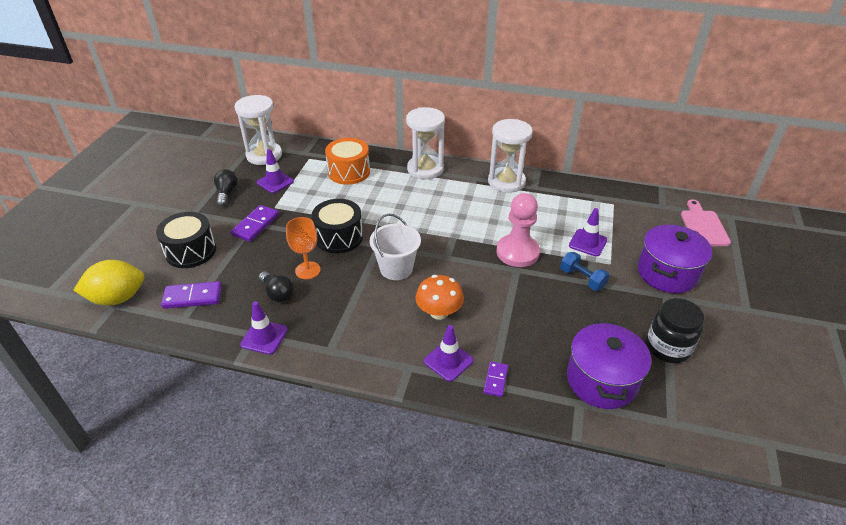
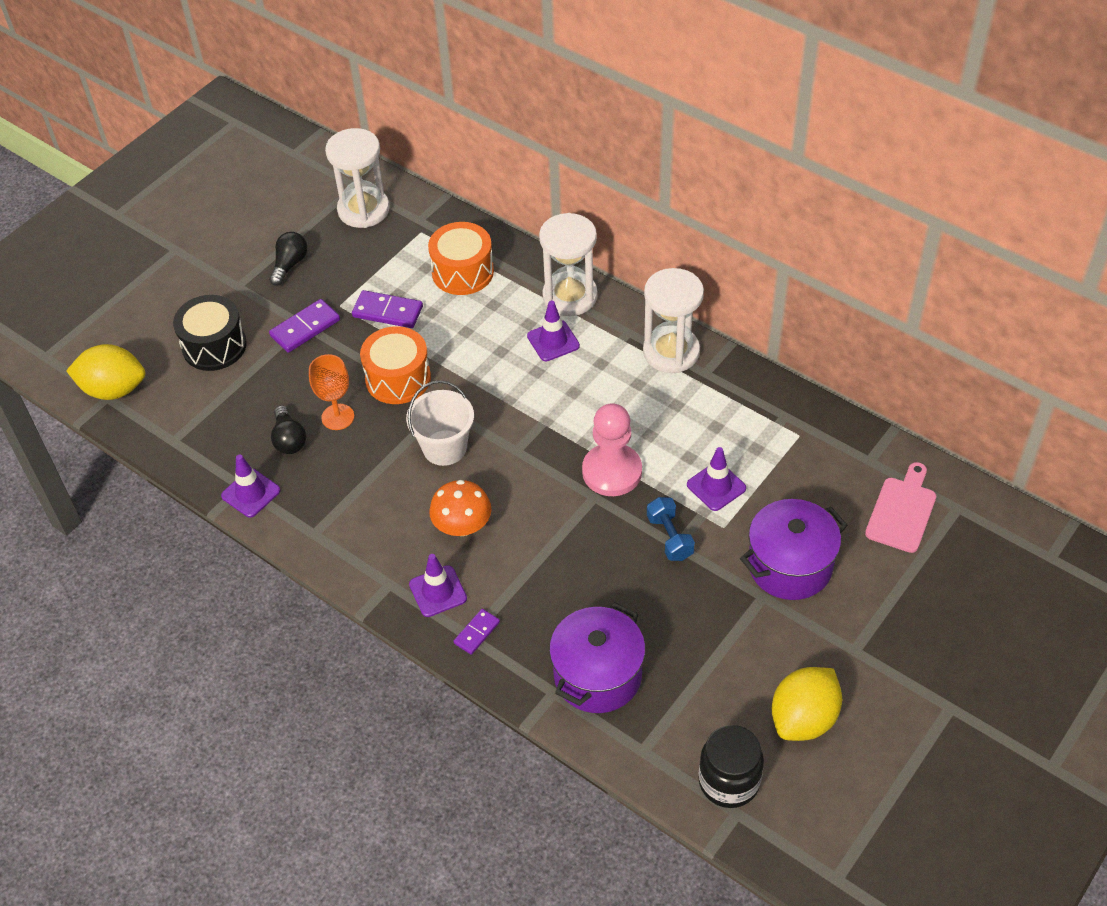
camera: 25 degrees right, 10 degrees up
(192, 297) = (194, 414): purple domino -> purple domino (388, 311)
(275, 182) = (358, 263): purple traffic cone -> purple traffic cone (553, 341)
(339, 237) = (398, 378): black drum -> orange drum
(667, 347) = (708, 664): black jar -> black jar (729, 781)
(755, 362) = (803, 718): none -> yellow lemon

